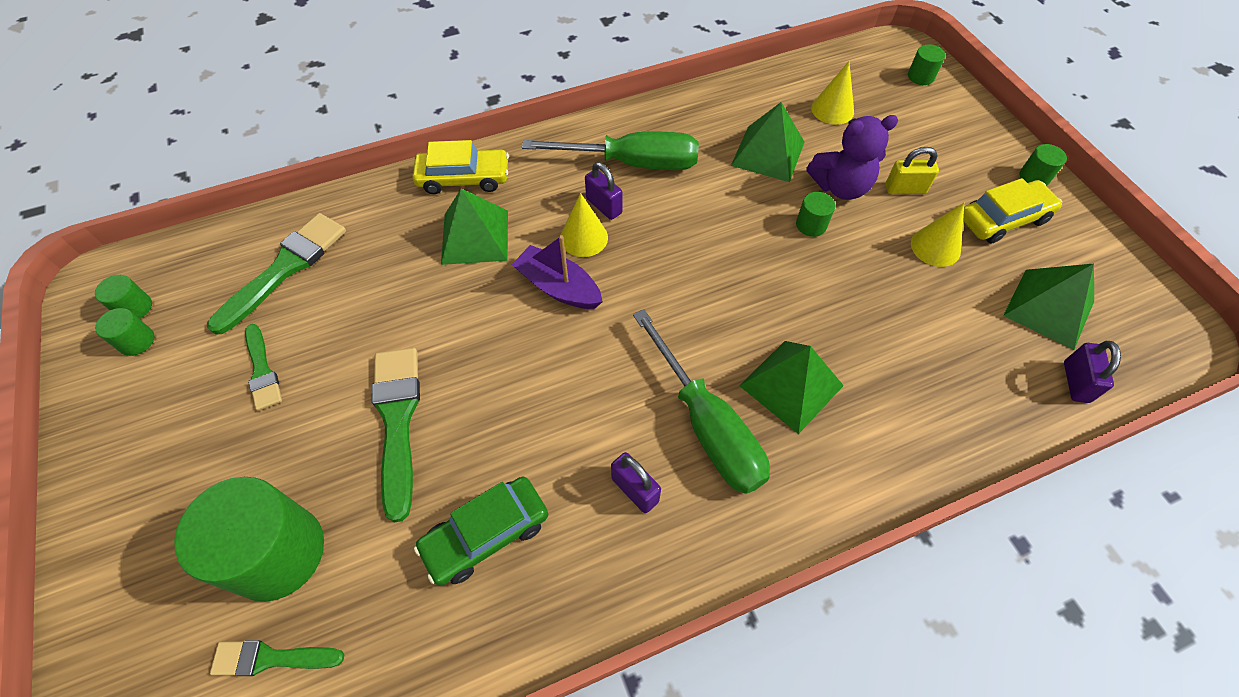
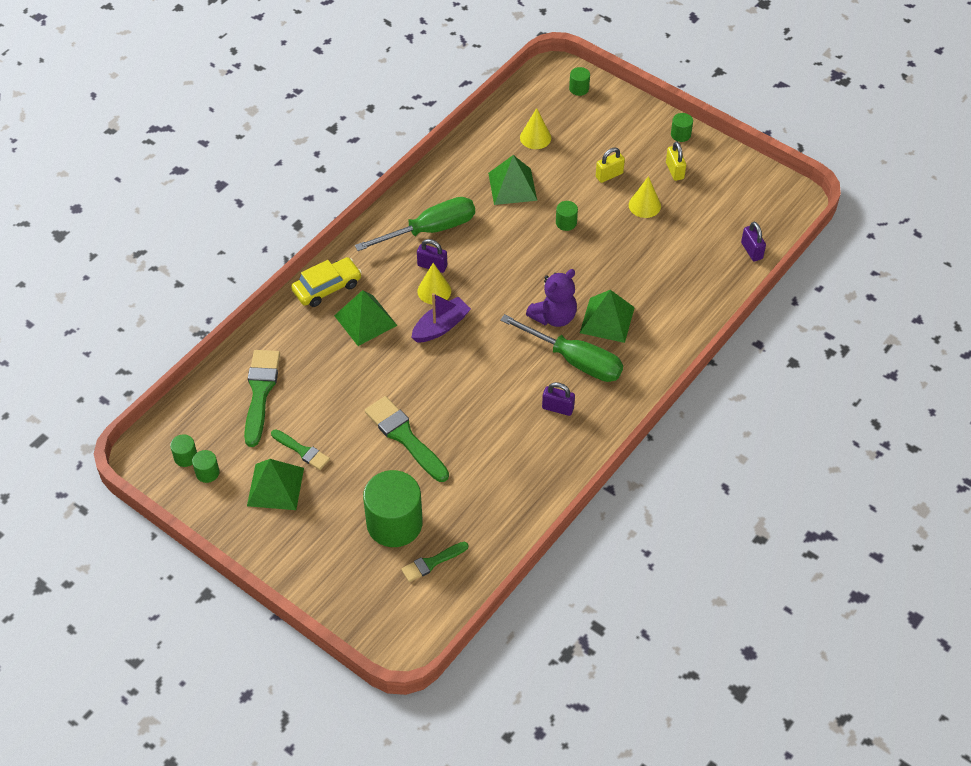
camera: 30 degrees left, 5 degrees down
(486, 534) = (496, 463): green car -> none
(558, 287) = (441, 326): purple boat -> purple boat turned 135 degrees clockwise
(840, 187) = (570, 190): purple teddy bear -> purple teddy bear (554, 317)
(1003, 219) = (674, 171): yellow car -> yellow padlock
(1048, 308) = (722, 215): green pyramid -> green pyramid (275, 487)

